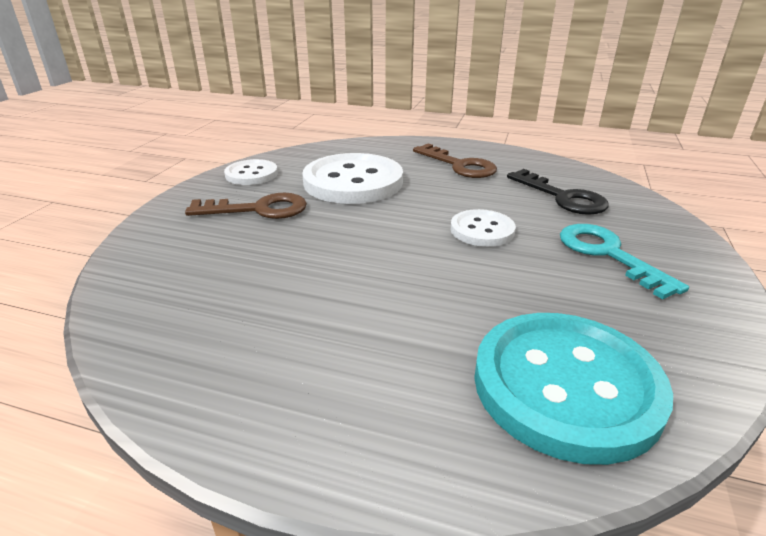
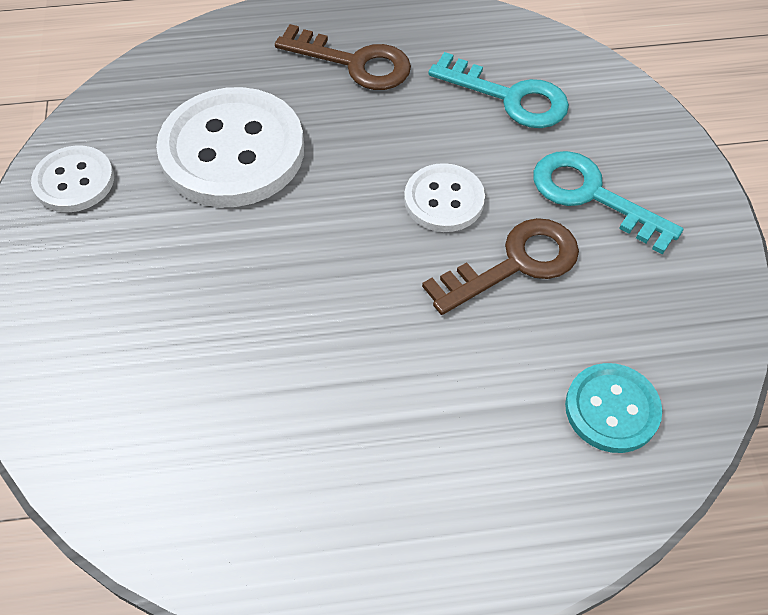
camera: 25 degrees left, 25 degrees up
(258, 209) = (142, 257): brown key -> brown key (515, 264)
(562, 197) = (509, 97): black key -> turquoise key
(566, 386) = (612, 409): turquoise button -> turquoise button, size x0.53

